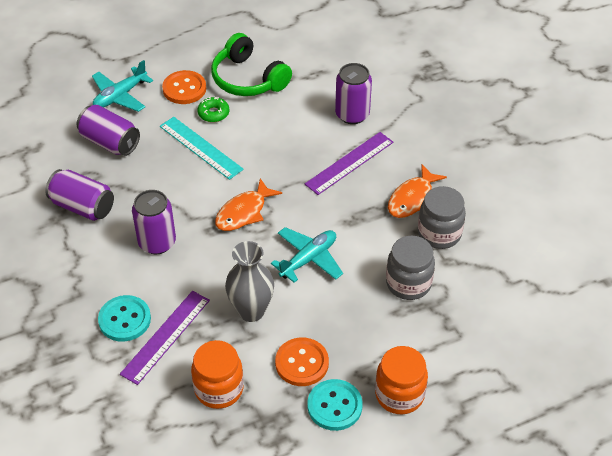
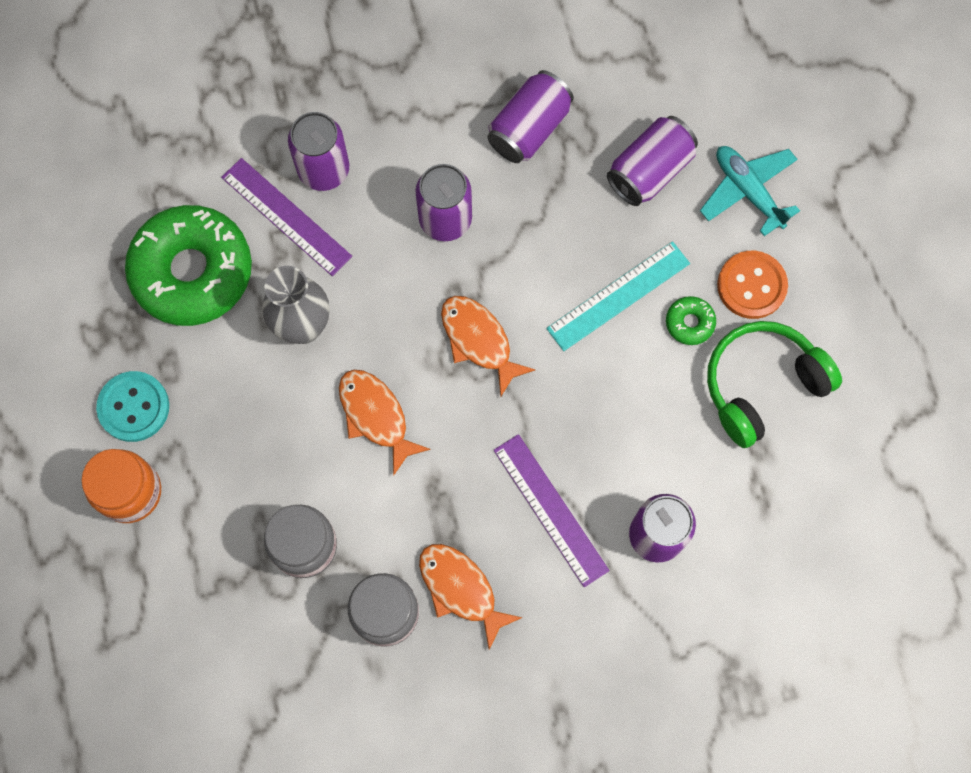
camera: 100 degrees right, 25 degrees up
(124, 319) = (323, 169): turquoise button -> purple can
(219, 389) = (192, 271): orange jar -> green donut
(302, 363) = (207, 378): orange button -> none
(308, 259) = (376, 416): turquoise plane -> orange fish

